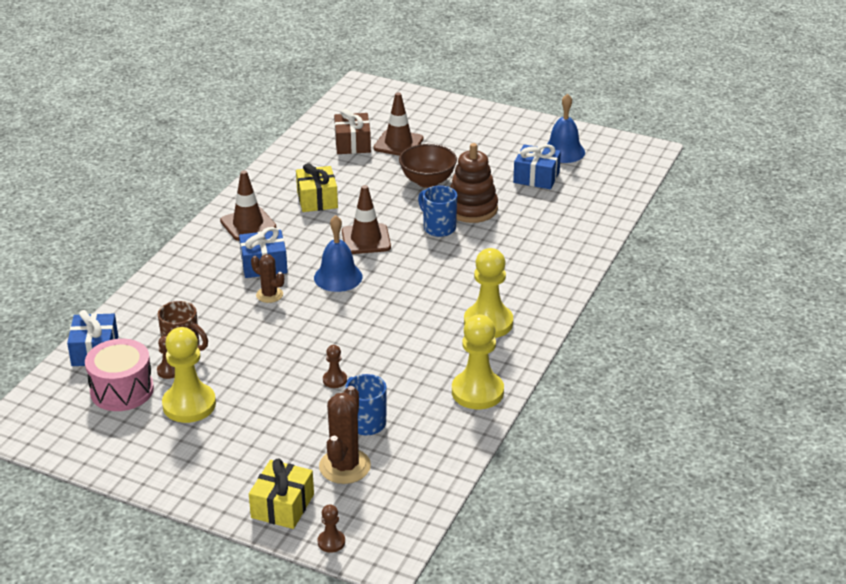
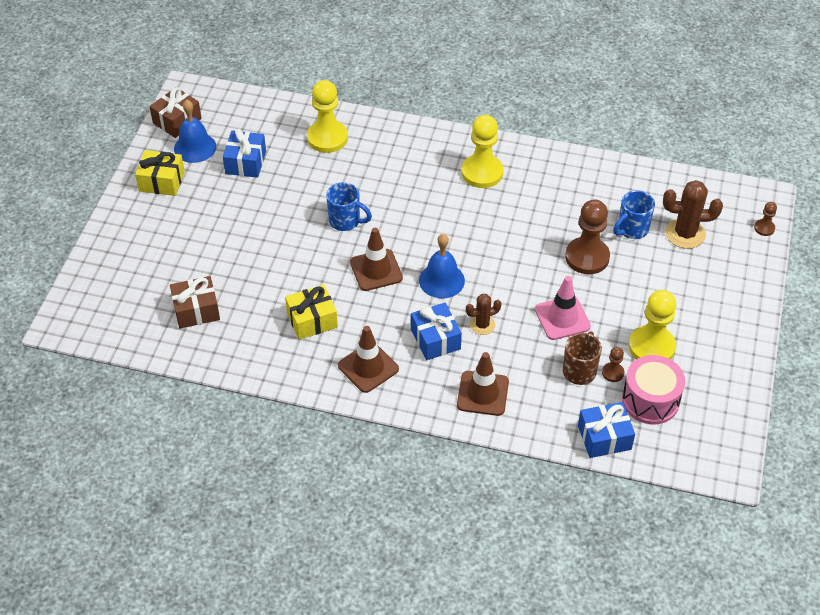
camera: 100 degrees left, 15 degrees up
(256, 348) = (562, 318): none -> pink traffic cone
(269, 295) = (482, 325): brown cactus -> brown cactus turned 45 degrees clockwise
(282, 506) = (741, 262): yellow gift -> yellow gift (162, 181)
(335, 380) = (587, 257): brown pawn -> brown pawn, size x2.13
(398, 144) = (192, 272): brown traffic cone -> brown traffic cone (482, 393)
(427, 181) = (264, 239): brown bowl -> none
(438, 228) = (346, 221): blue mug -> blue mug turned 105 degrees counterclockwise
(472, 209) = (309, 201): brown stacking toy -> none
(477, 392) = (572, 170): yellow pawn -> yellow pawn (327, 138)
(603, 143) = (177, 121): none -> brown gift

